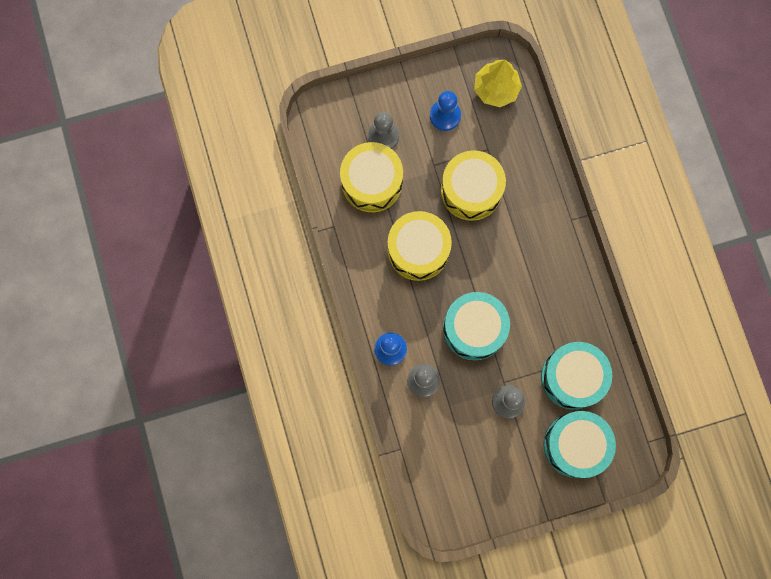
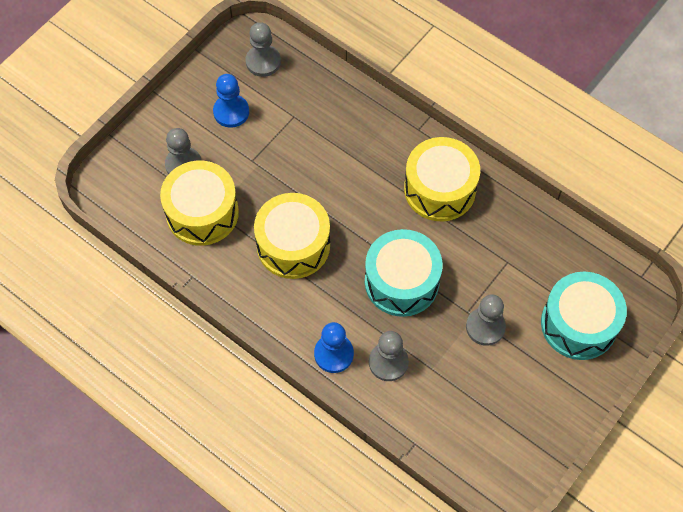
camera: 35 degrees left, 15 degrees down
(471, 190) = (305, 161): yellow drum -> yellow drum (439, 189)
(496, 89) = (263, 62): yellow tree -> grey pawn
(572, 377) = (527, 265): turquoise drum -> none

